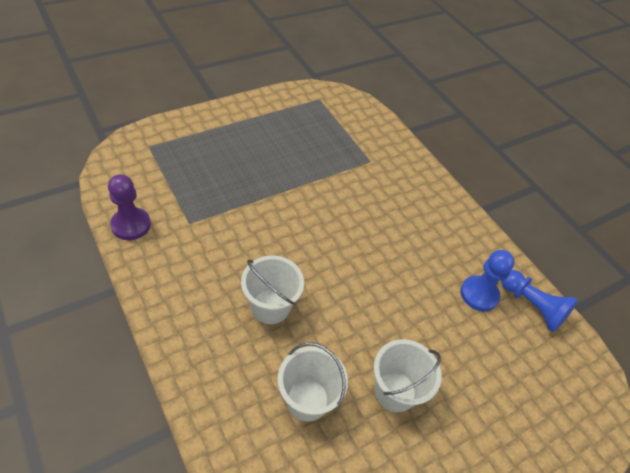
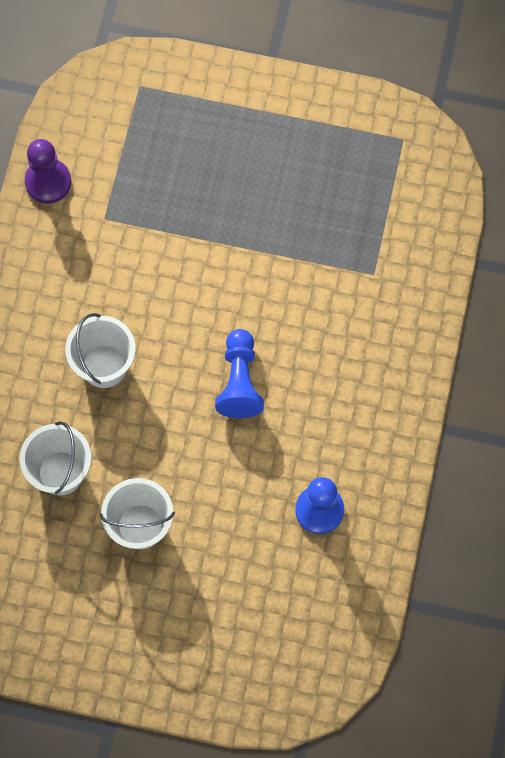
camera: 50 degrees right, 20 degrees up
(532, 306) = (361, 564): blue pawn -> blue pawn (239, 381)

